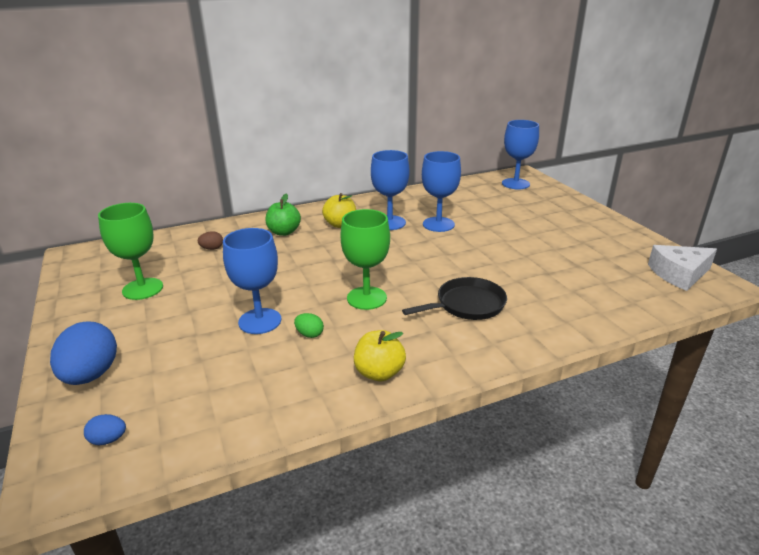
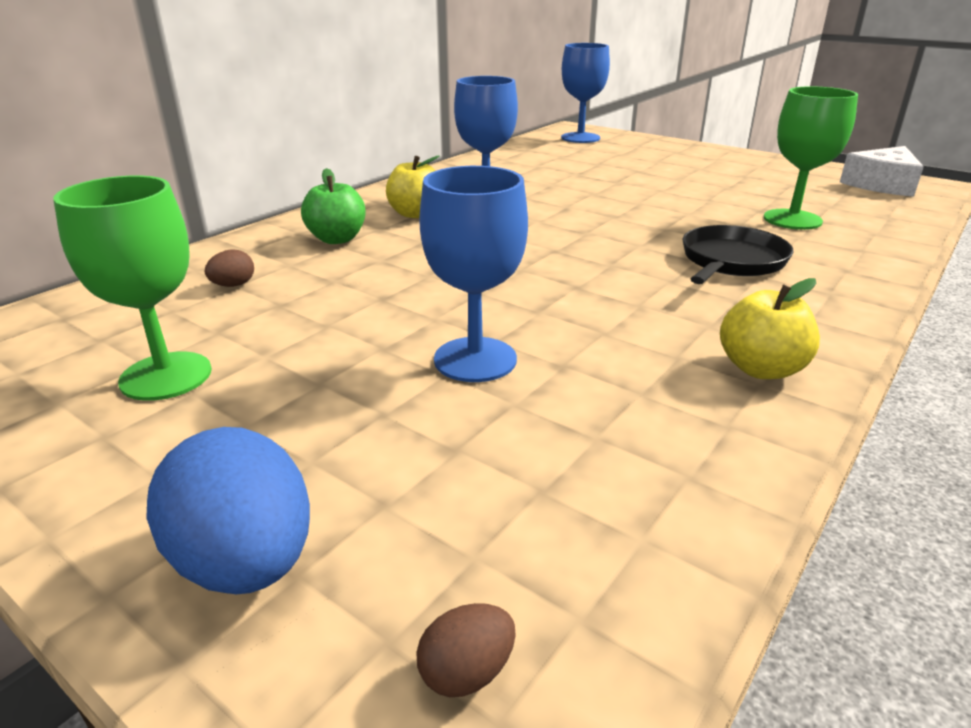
camera: 30 degrees left, 0 degrees up
(108, 440) = (467, 672): blue egg -> brown egg
(309, 334) = (584, 353): green egg -> none
(366, 298) = (593, 287): green goblet -> green goblet (792, 219)
(438, 224) = (554, 189): blue goblet -> none

